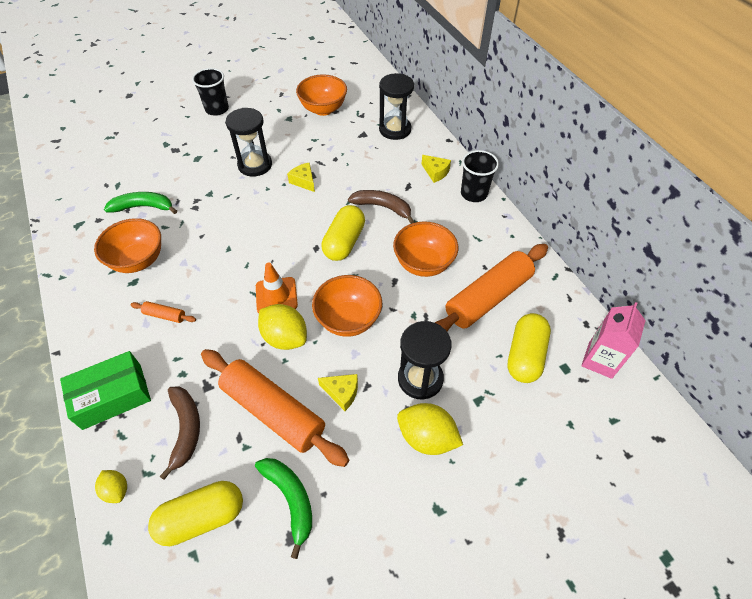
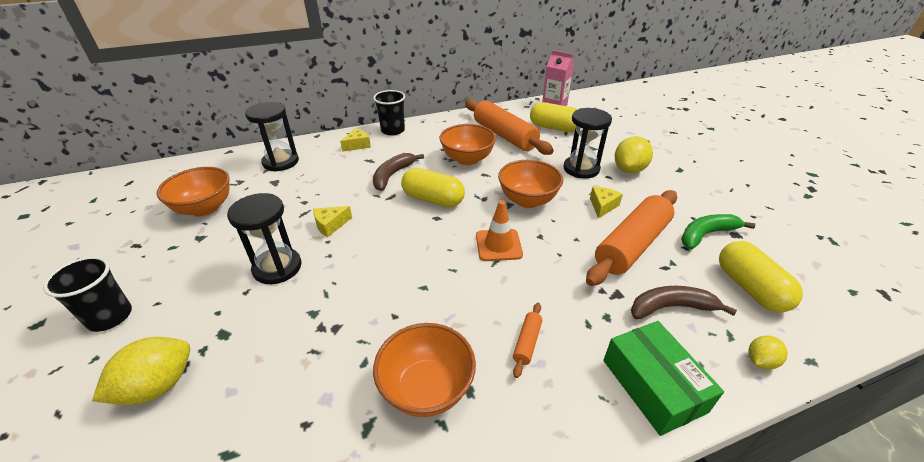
camera: 85 degrees left, 15 degrees down
(143, 207) = (308, 398): green banana -> none
(285, 337) = (550, 238): yellow lemon -> yellow lemon (158, 386)

